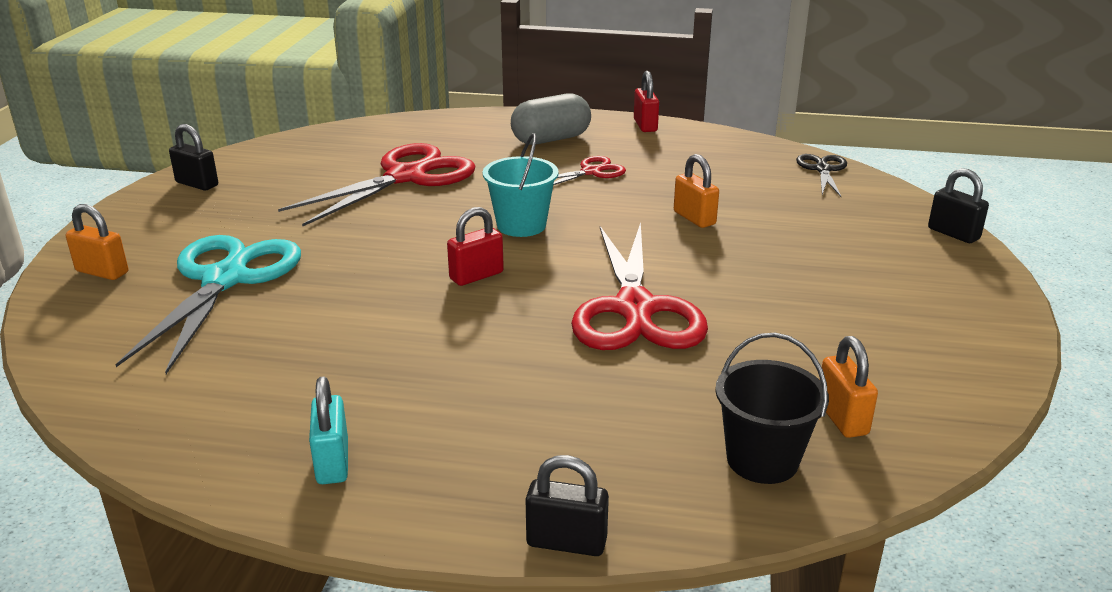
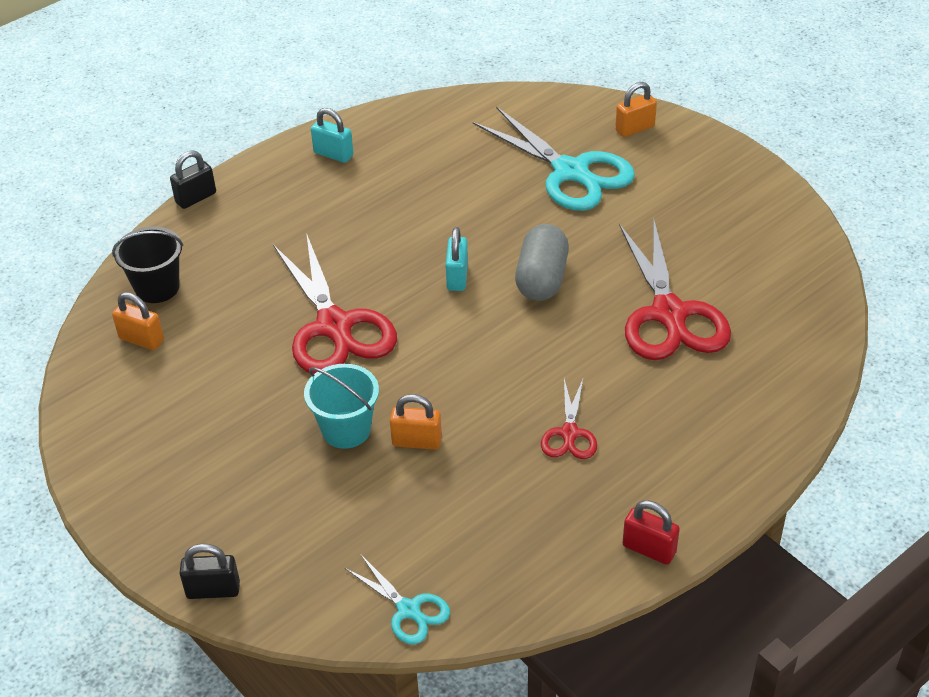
camera: 130 degrees right, 15 degrees up
(197, 184) = (760, 200): black padlock -> none
(476, 276) = (457, 277): red padlock -> turquoise padlock
(521, 225) = (509, 335): turquoise bucket -> turquoise bucket (346, 430)
(551, 139) = (675, 450): grey capsule -> grey capsule (541, 279)
(635, 309) = (334, 326): red scissors -> red scissors turned 150 degrees counterclockwise
(823, 169) = (408, 610): black scissors -> turquoise scissors

